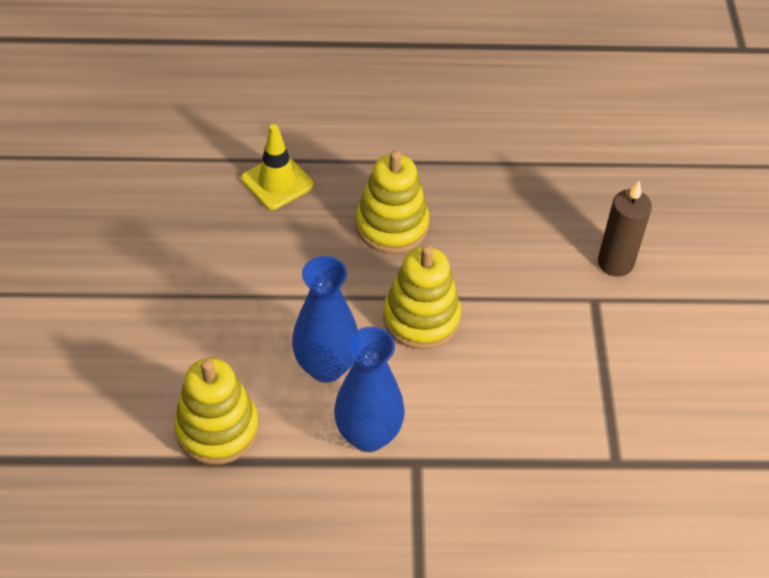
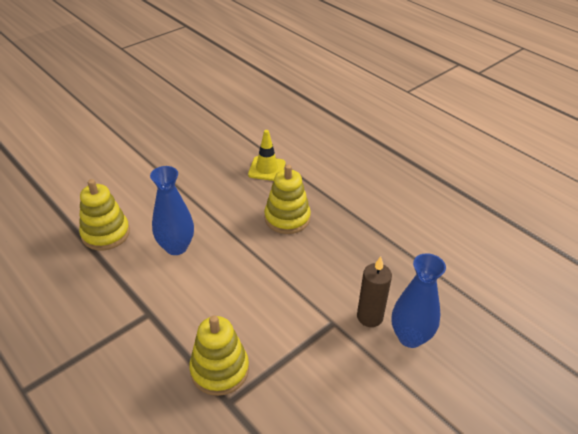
camera: 50 degrees right, 10 degrees down
(368, 435) = (149, 286): blue vase -> blue vase (410, 337)
(421, 318) = (242, 262): yellow stacking toy -> yellow stacking toy (219, 370)

